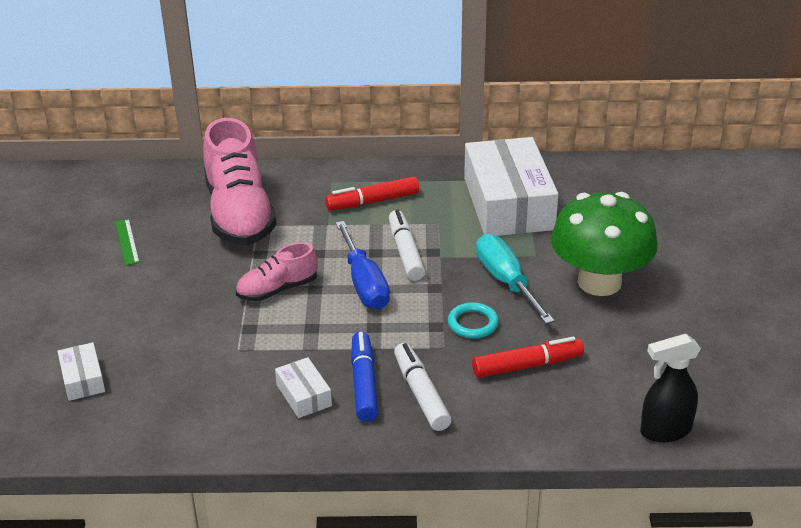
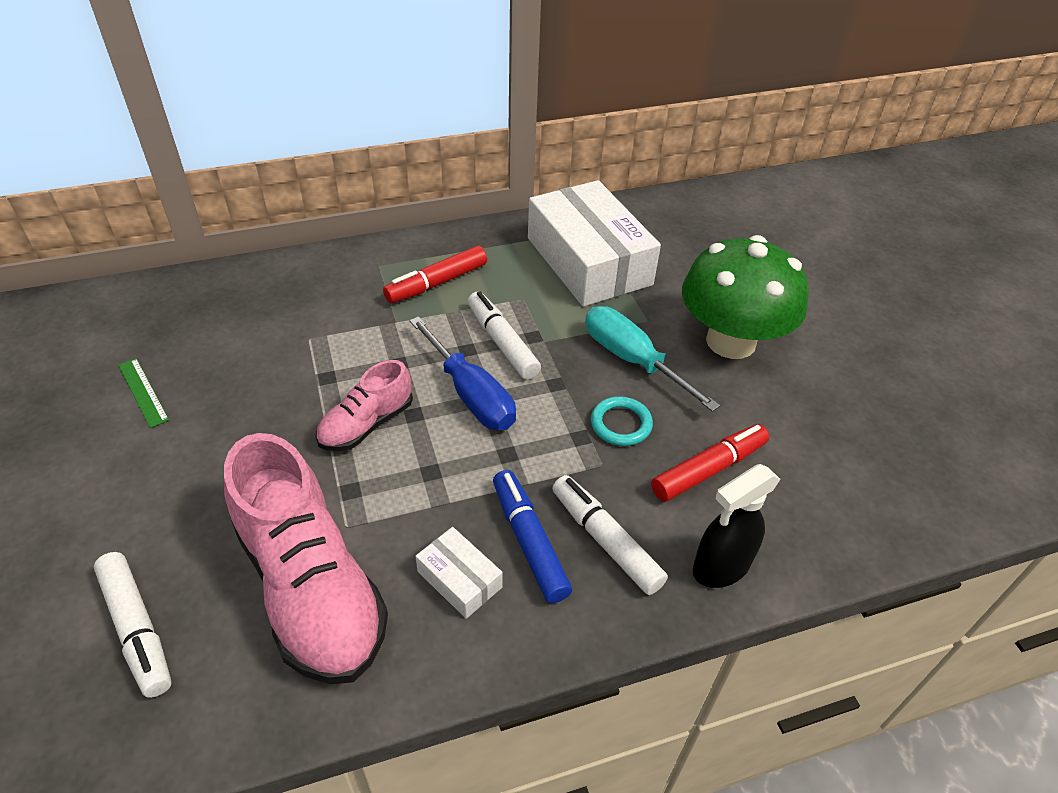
camera: 20 degrees left, 10 degrees up
(83, 379) = (137, 628): white box -> white marker
(239, 214) = (281, 326): pink shoe -> pink shoe (311, 587)
(665, 431) = (902, 525): black spray bottle -> black spray bottle (720, 567)

